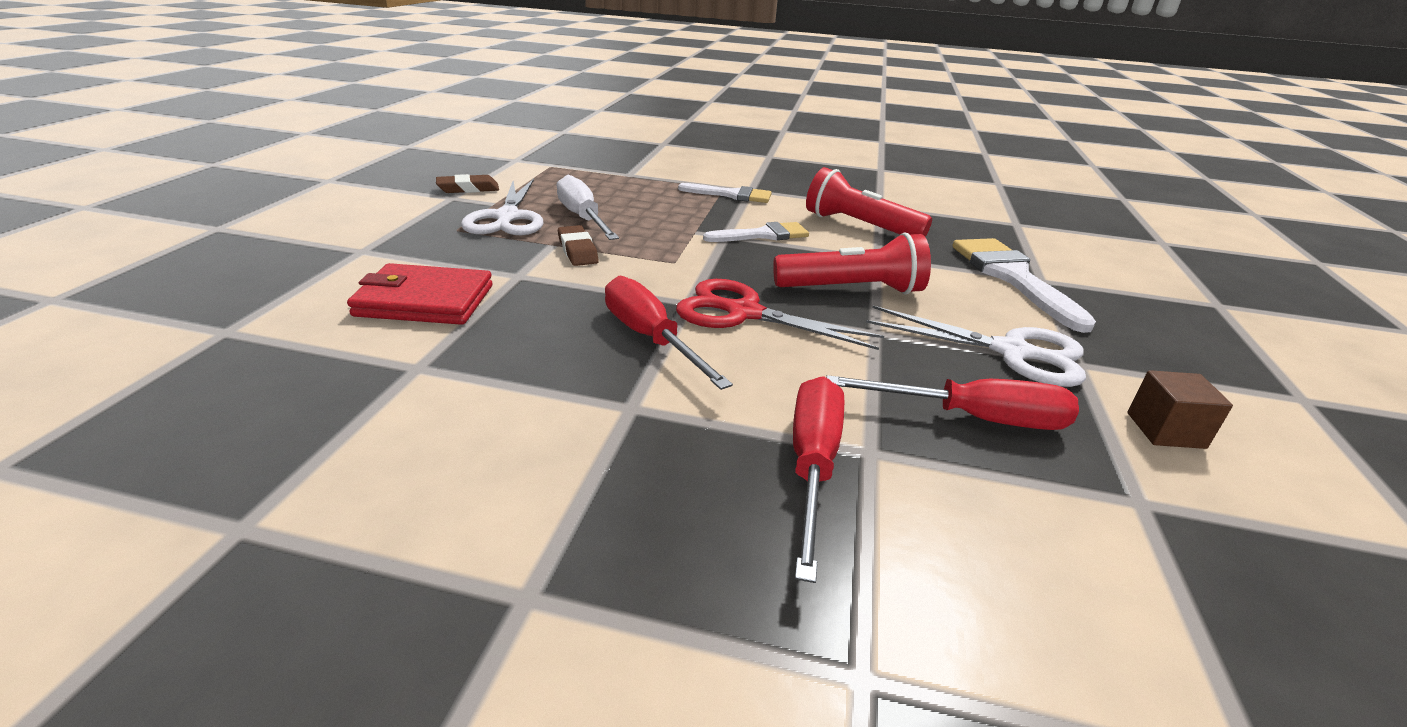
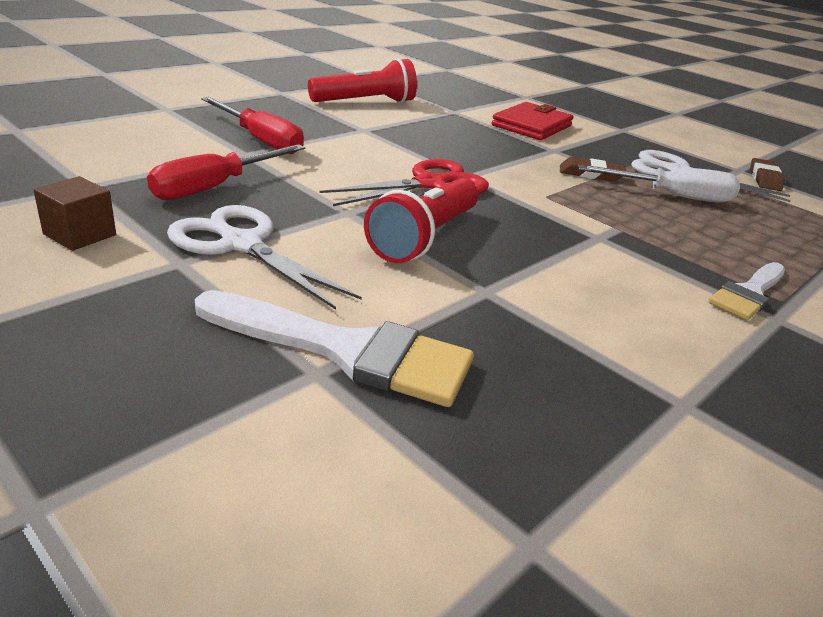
camera: 120 degrees right, 0 degrees up
(650, 338) = (427, 152): red screwdriver -> none
(763, 235) = (591, 255): white brush -> none
(860, 226) = (594, 332): red flashlight -> red flashlight (365, 102)
(1012, 352) = (241, 244): white scissors -> white scissors turned 75 degrees clockwise

